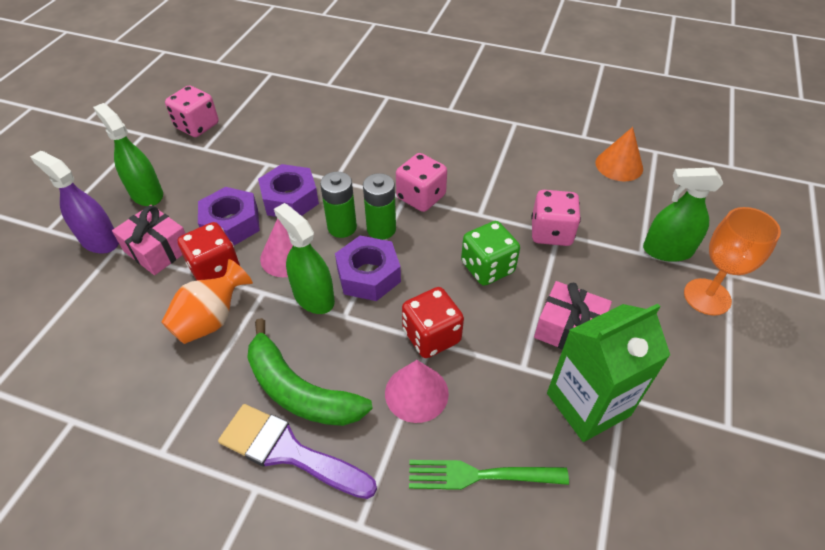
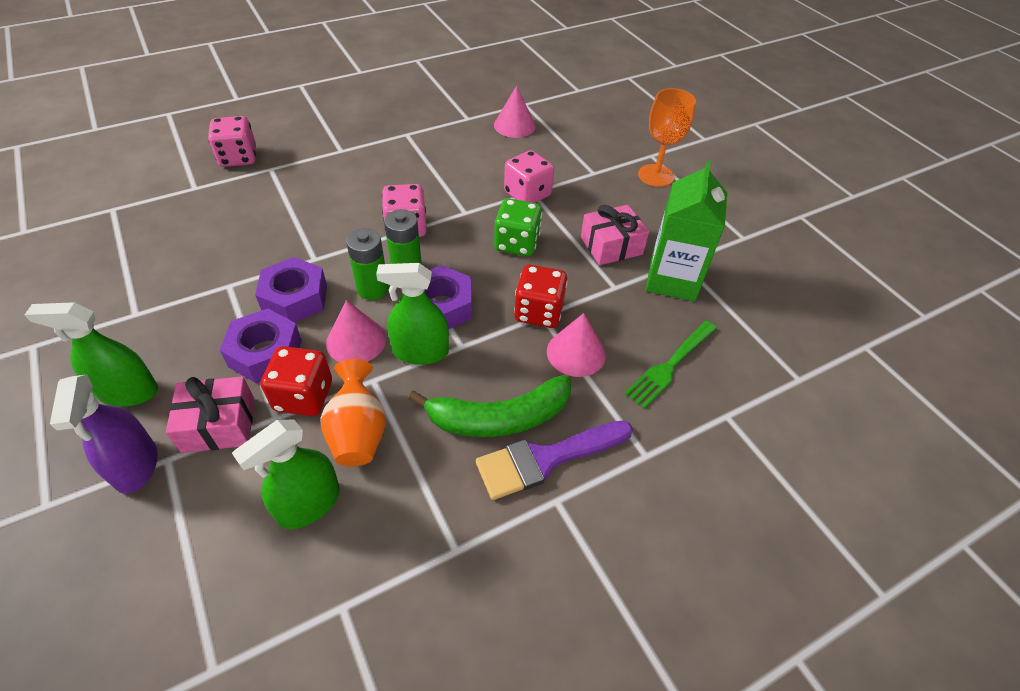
camera: 50 degrees left, 0 degrees up
(100, 240) = (136, 465): purple spray bottle -> purple spray bottle turned 90 degrees counterclockwise
(197, 126) = (95, 300): pink dice -> pink dice (238, 158)
(619, 165) = (514, 125): orange cone -> pink cone
(667, 250) = (605, 162): green spray bottle -> green spray bottle (309, 504)

